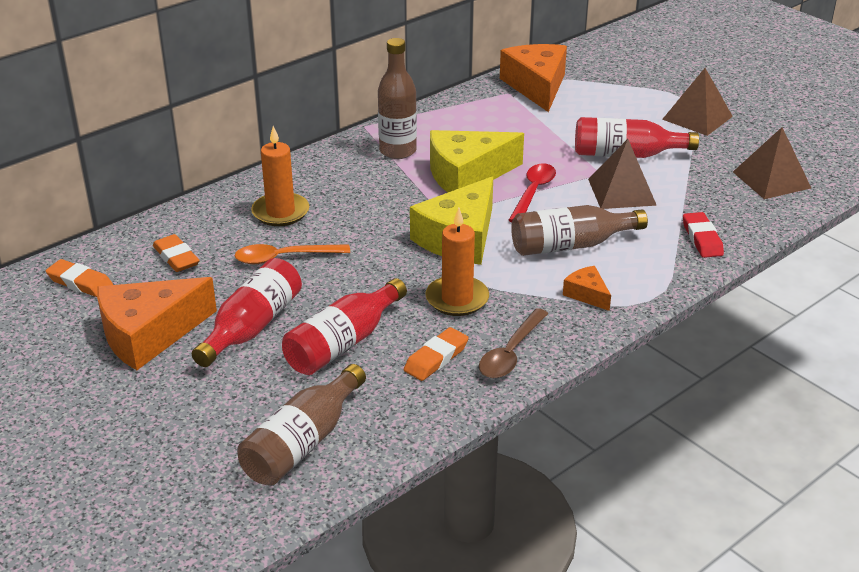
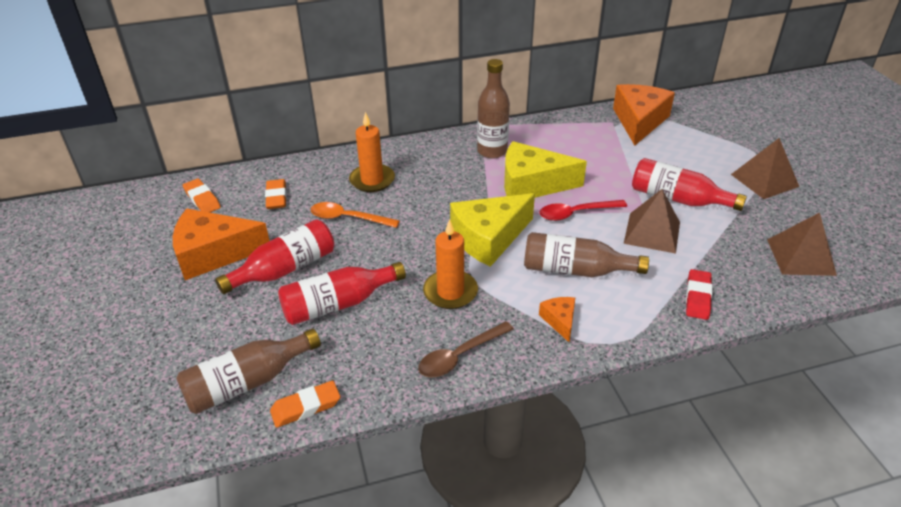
camera: 25 degrees right, 5 degrees up
(436, 358) = (397, 341): orange eraser -> orange eraser (306, 407)
(533, 192) = (575, 213): red spoon -> red spoon turned 150 degrees counterclockwise

